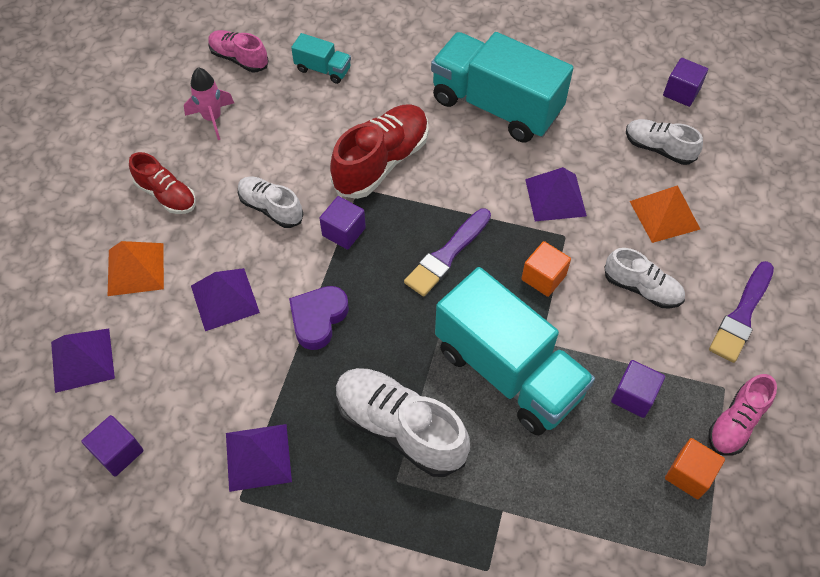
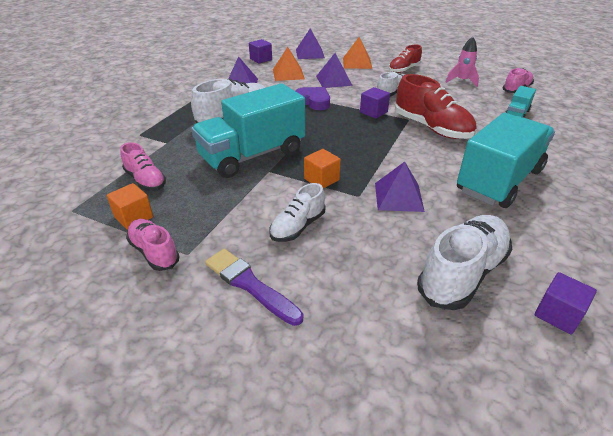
camera: 100 degrees right, 20 degrees down
(447, 255) = (349, 144): purple brush -> none
(610, 496) = (145, 180): none -> pink shoe
(633, 396) = (207, 203): purple cube -> none
(658, 148) = (462, 273): white shoe -> white shoe, size x1.67
(664, 215) = (375, 258): orange pyramid -> orange pyramid (288, 74)

